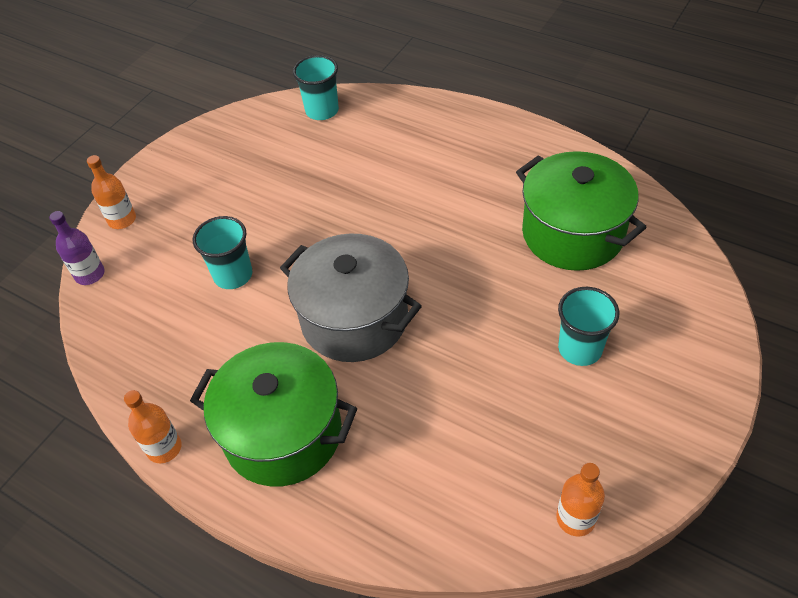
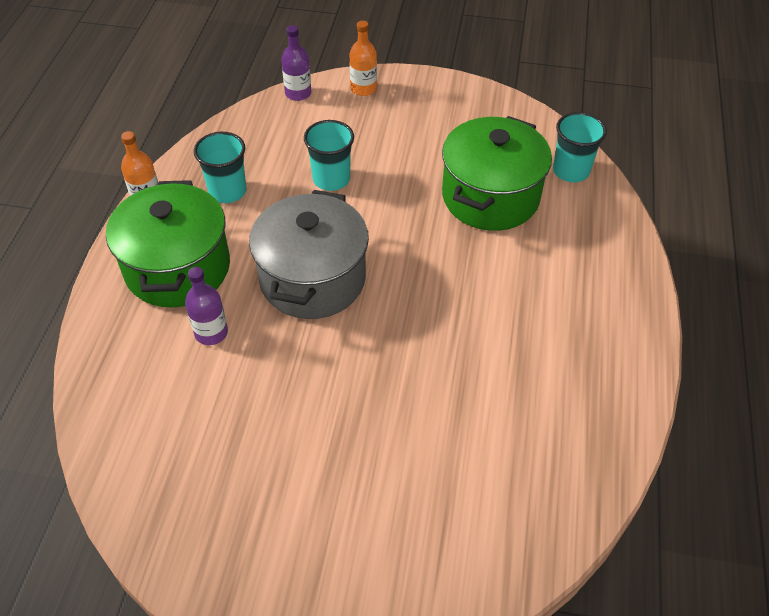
camera: 65 degrees right, 0 degrees up
(384, 418) = (211, 333): none -> purple bottle
(572, 233) = (500, 437): green pot -> green pot (490, 197)
(575, 518) = (139, 512): orange bottle -> none
(580, 349) = (339, 476): turquoise cup -> turquoise cup (227, 191)

